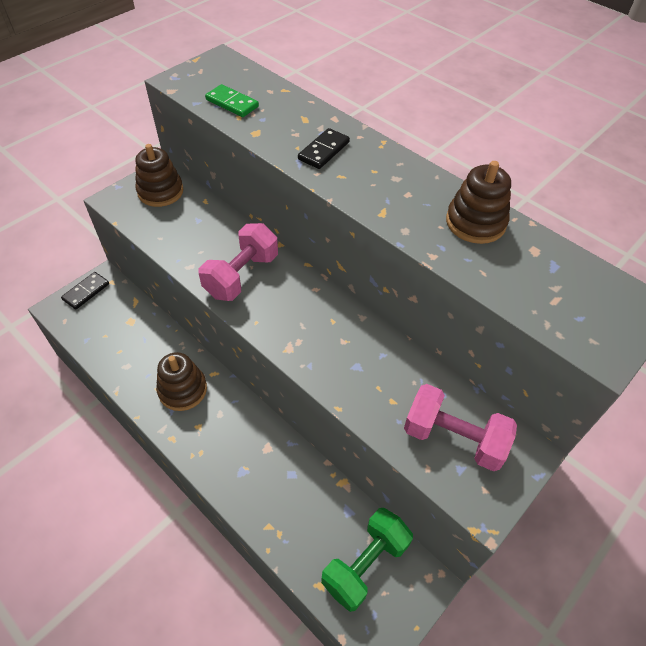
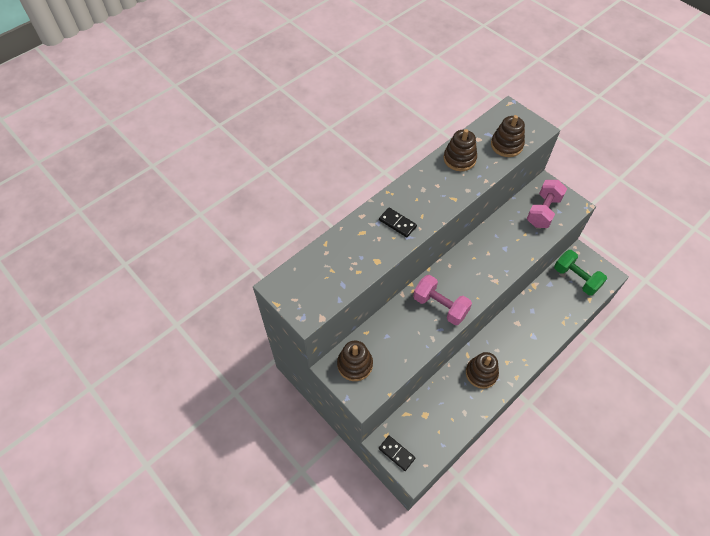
camera: 85 degrees left, 5 degrees up
(232, 103) = (341, 276): green domino -> none
(533, 291) = (506, 145): none -> brown stacking toy

